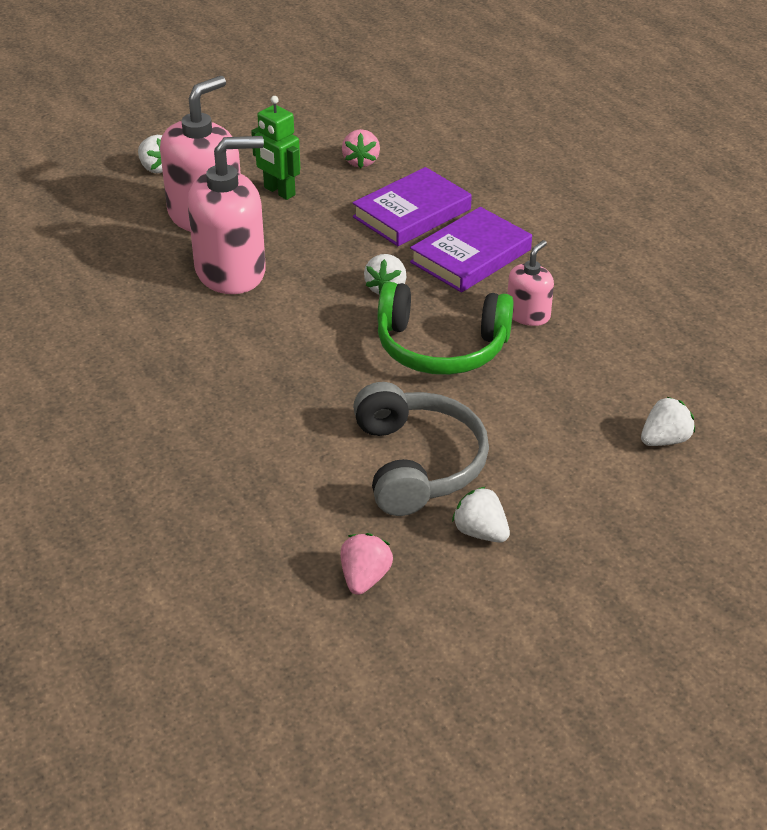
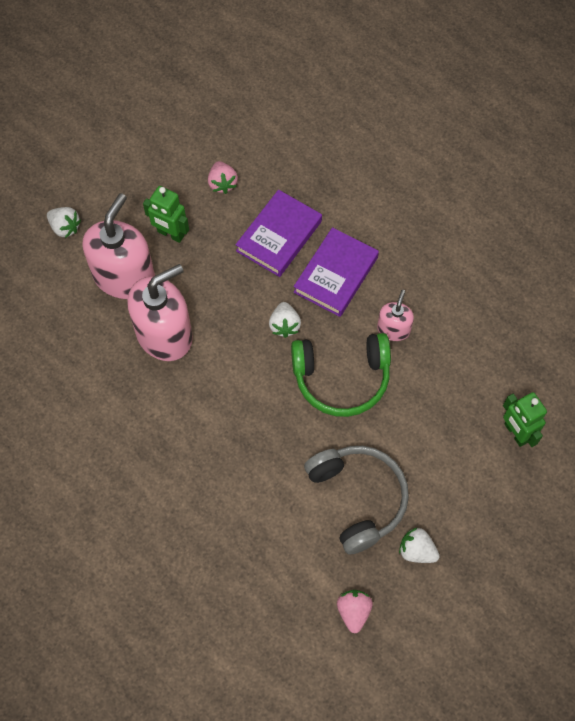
camera: 15 degrees left, 25 degrees up
(665, 440) = (515, 433): white strawberry -> green robot

